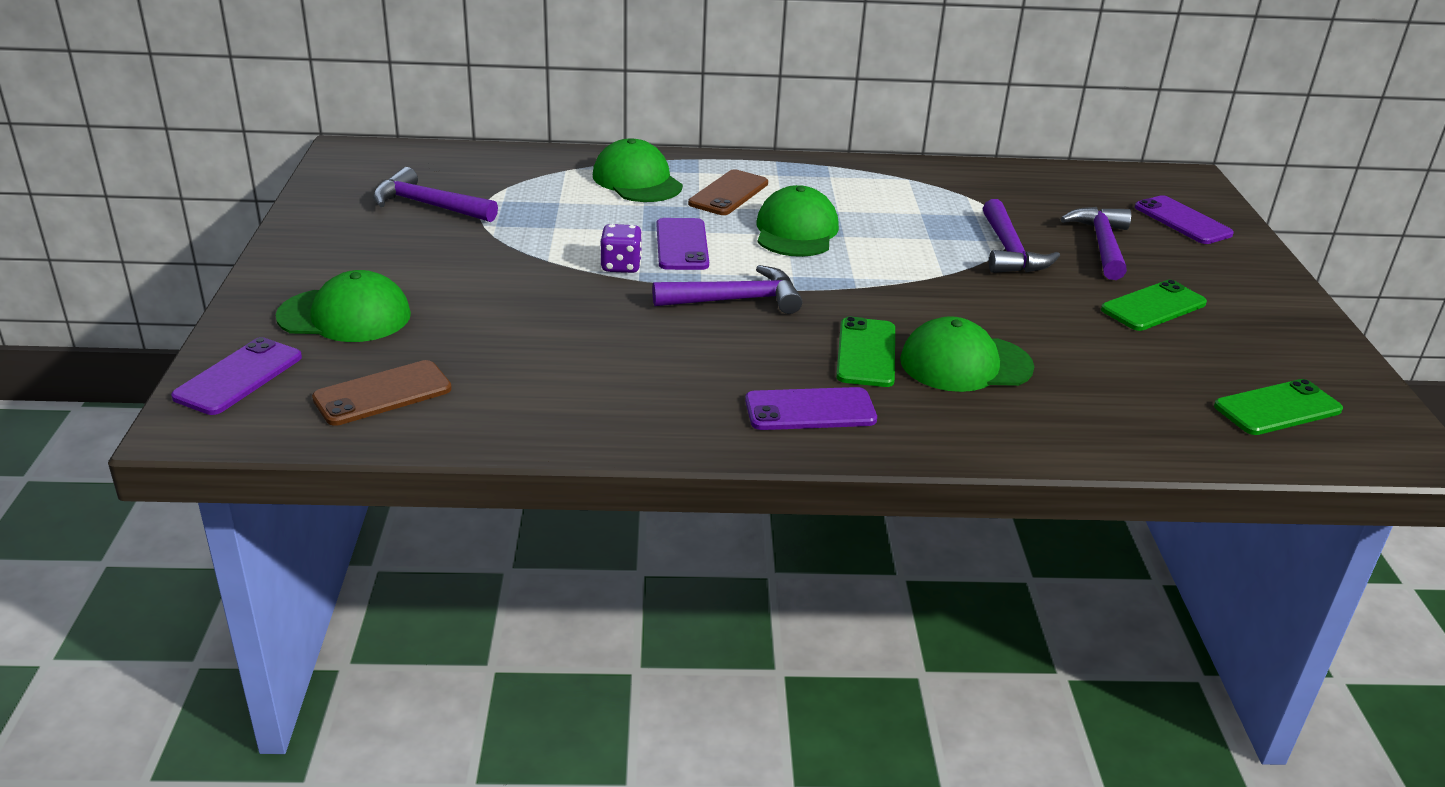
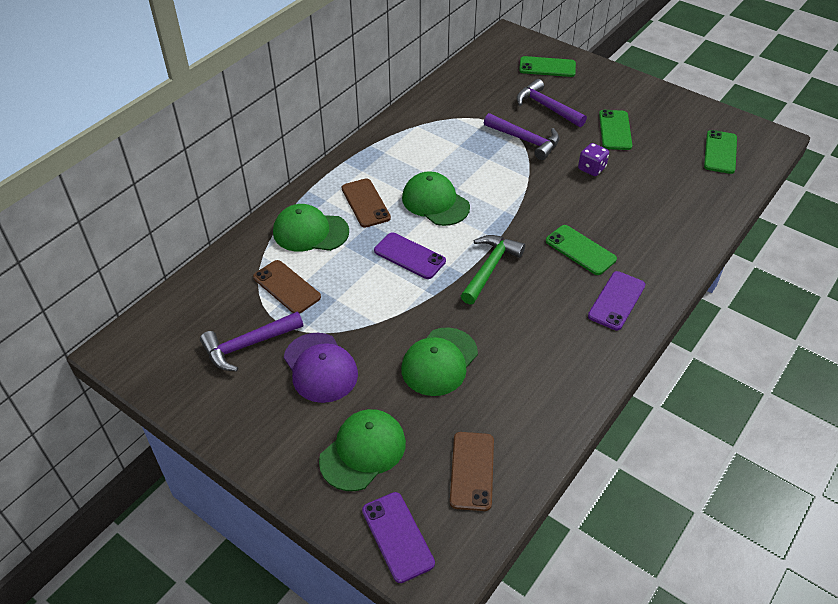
camera: 50 degrees left, 15 degrees up
(441, 252) = (320, 367): none -> purple cap
(536, 196) = (286, 287): none -> brown phone
(621, 266) = (411, 294): purple dice -> purple dice (591, 169)
(736, 300) = (490, 268): purple hammer -> green hammer
(965, 364) = (616, 222): green cap -> green cap (439, 362)
(1182, 221) = (547, 67): purple phone -> green phone

